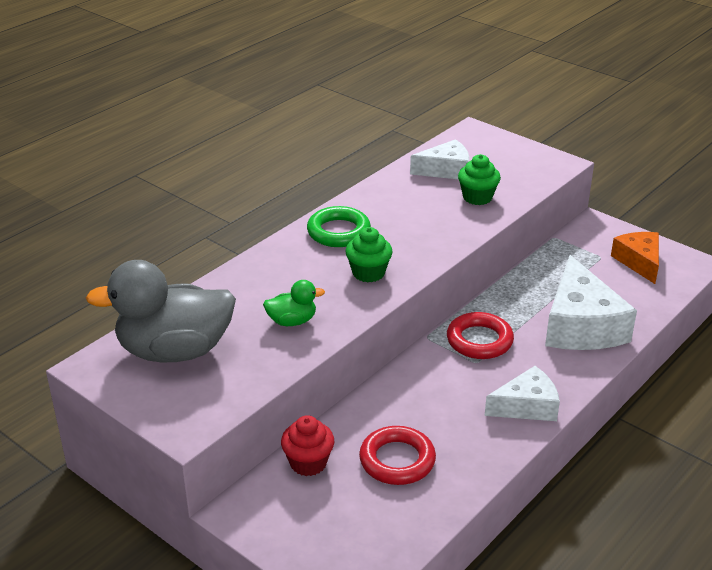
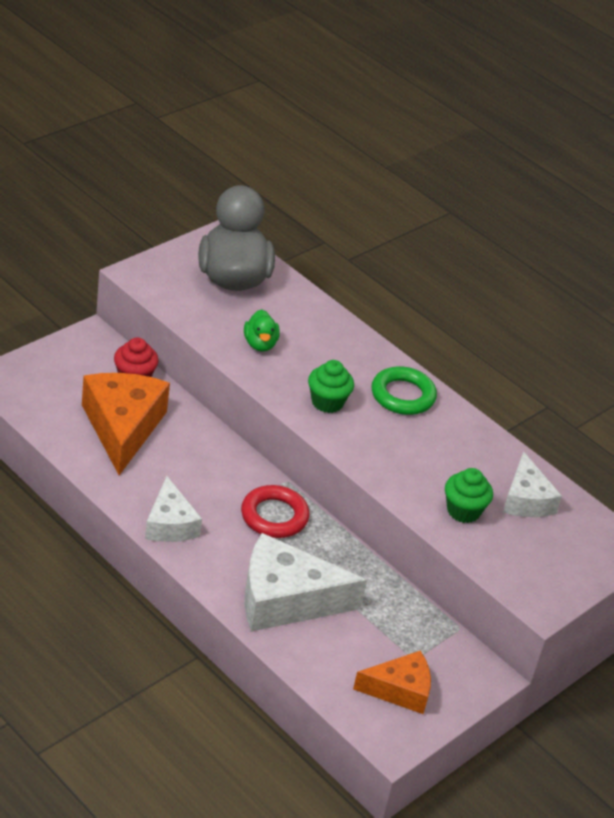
camera: 90 degrees right, 5 degrees up
(397, 460) = (123, 427): red ring -> orange cheese

